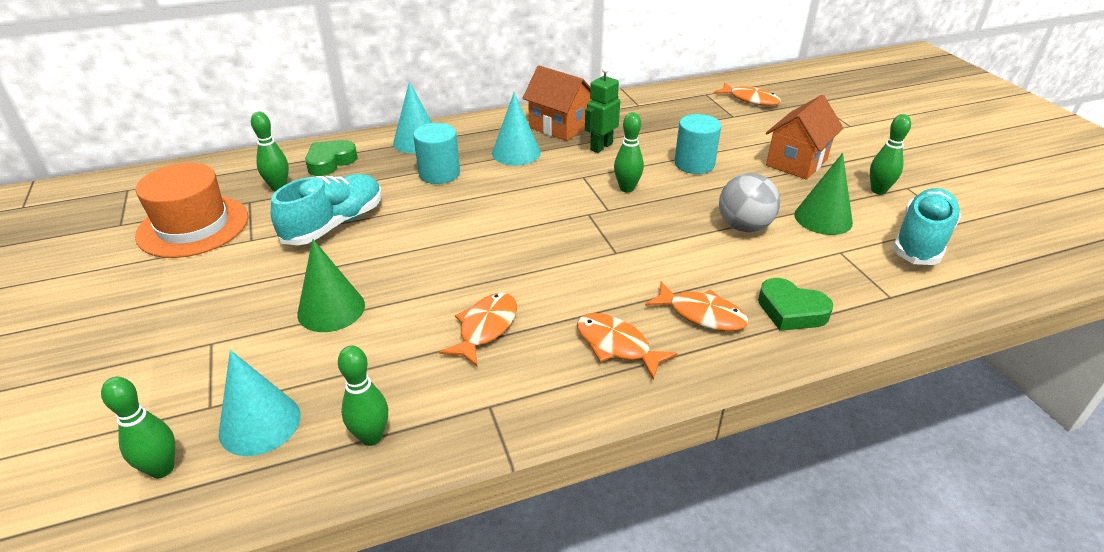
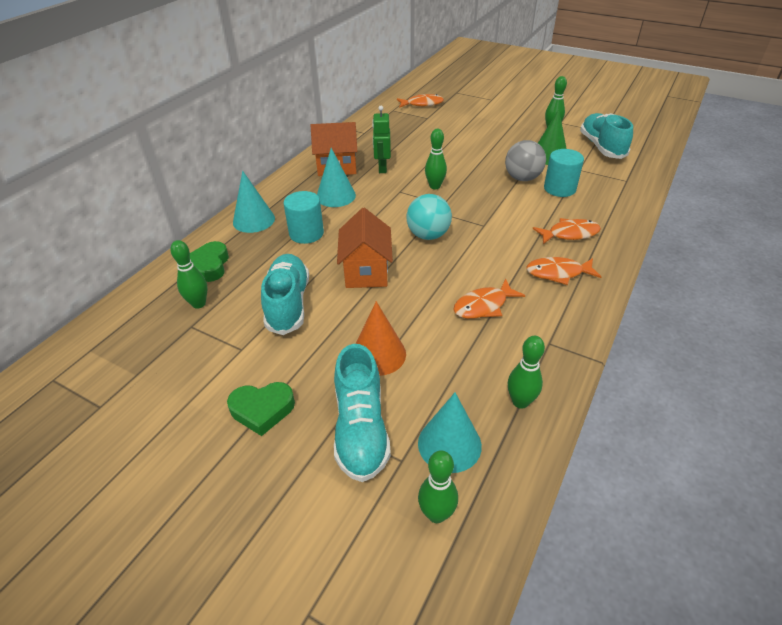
camera: 40 degrees left, 5 degrees up
(193, 226) = (174, 368): orange hat -> none
(224, 358) = (360, 429): none -> turquoise shoe
(331, 309) = (378, 354): green cone -> orange cone
(485, 328) = (483, 306): orange fish -> orange fish turned 105 degrees counterclockwise
(542, 231) = (428, 235): none -> turquoise ball
(694, 164) = (448, 155): turquoise cylinder -> turquoise cylinder (559, 188)
(791, 311) = (601, 210): green heart -> green heart (262, 410)
(796, 162) = (496, 131): orange house -> orange house (366, 271)

